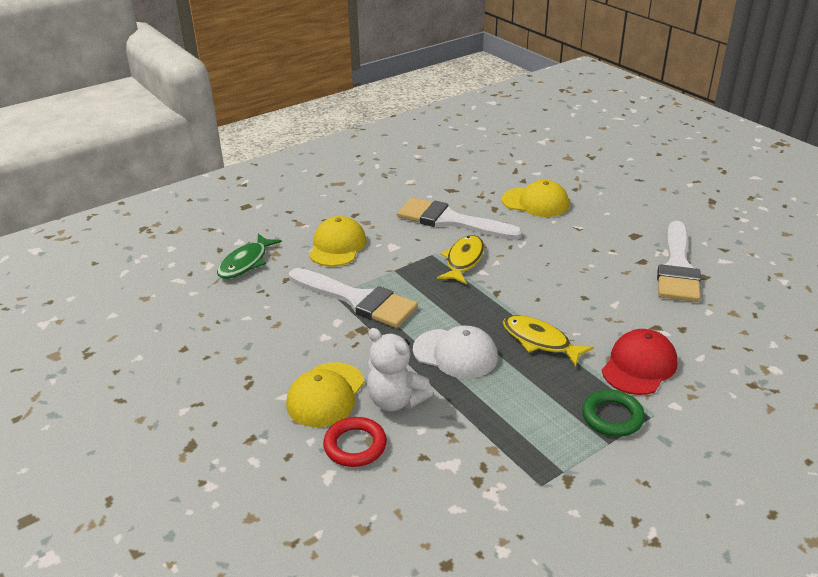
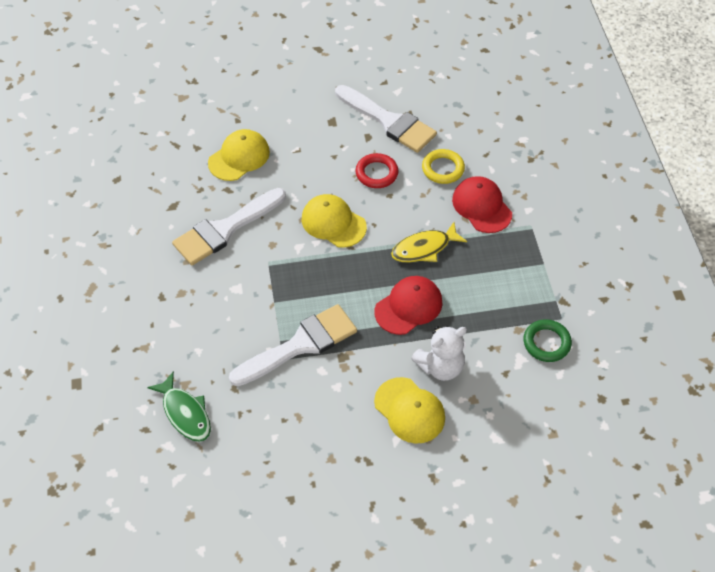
camera: 65 degrees left, 20 degrees up
(337, 246) = (207, 330): yellow cap -> yellow cap (333, 223)
(355, 445) = (474, 410): red ring -> red ring (376, 173)
(455, 353) = (408, 306): white cap -> red cap
(463, 260) = (292, 247): yellow fish -> none
(612, 417) = (521, 248): green ring -> green ring (546, 343)
(659, 321) = (443, 169): none -> yellow ring

